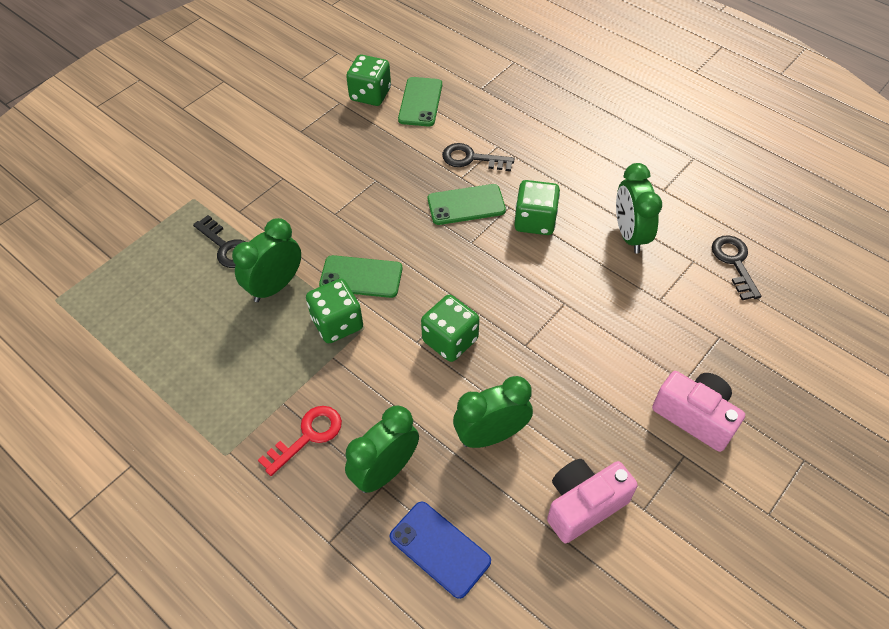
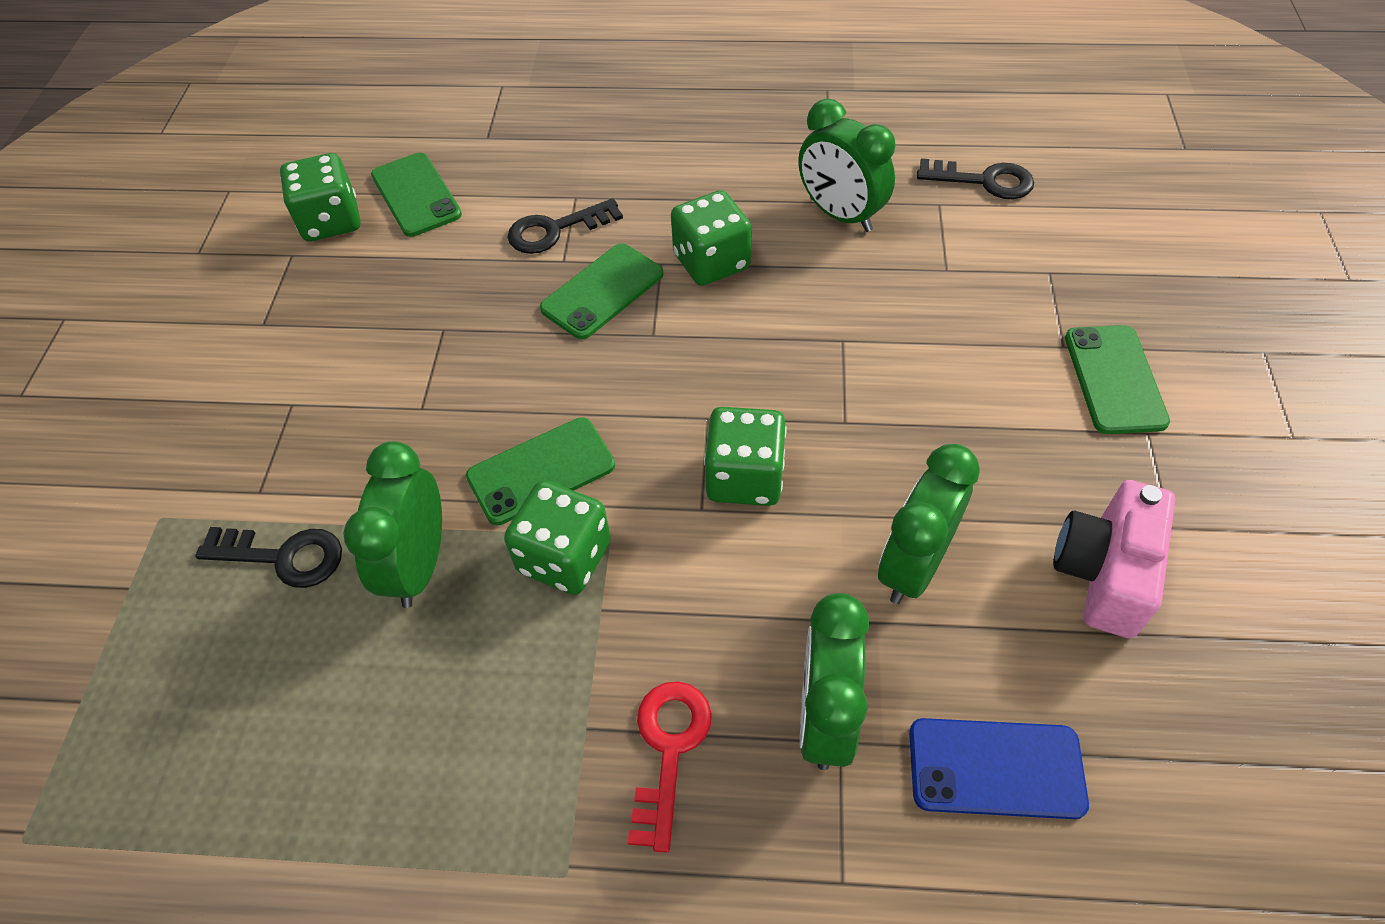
camera: 35 degrees left, 0 degrees up
(695, 416) = (1114, 379): pink camera -> green phone
(734, 263) = (984, 181): black key -> black key turned 150 degrees clockwise

